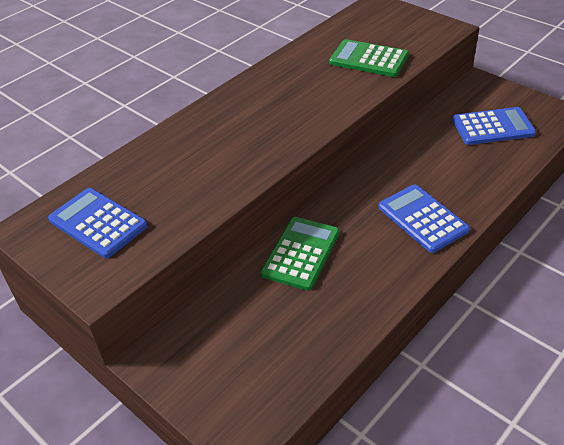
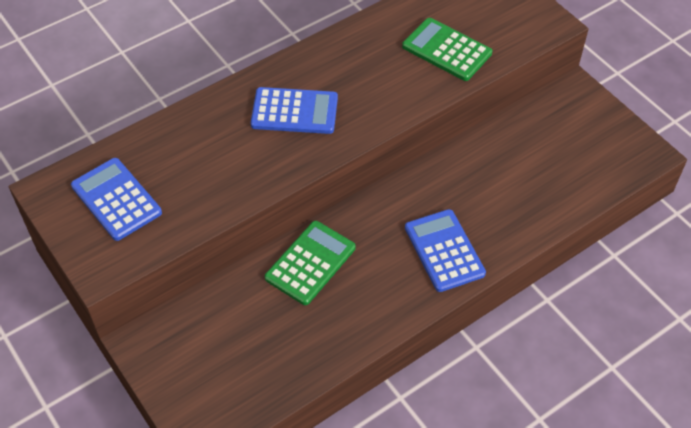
camera: 10 degrees right, 10 degrees up
(493, 127) = (564, 154): blue calculator -> blue calculator (294, 111)

